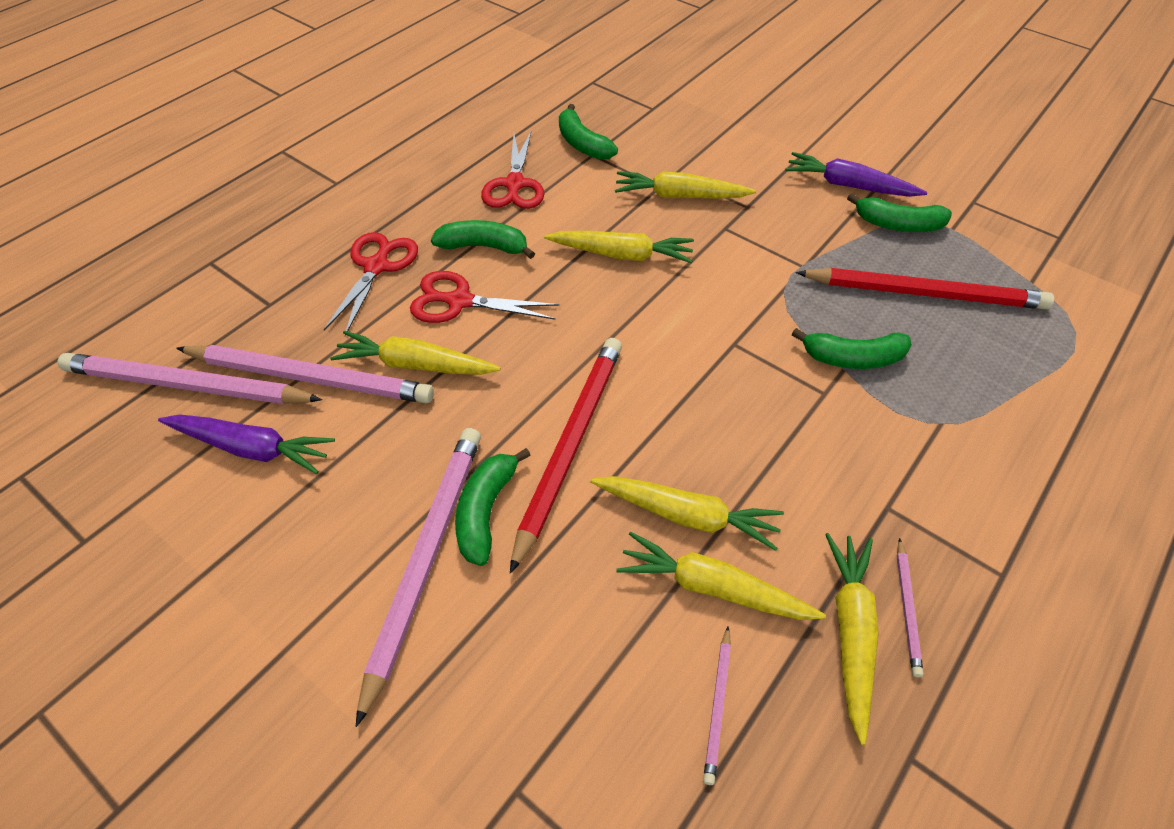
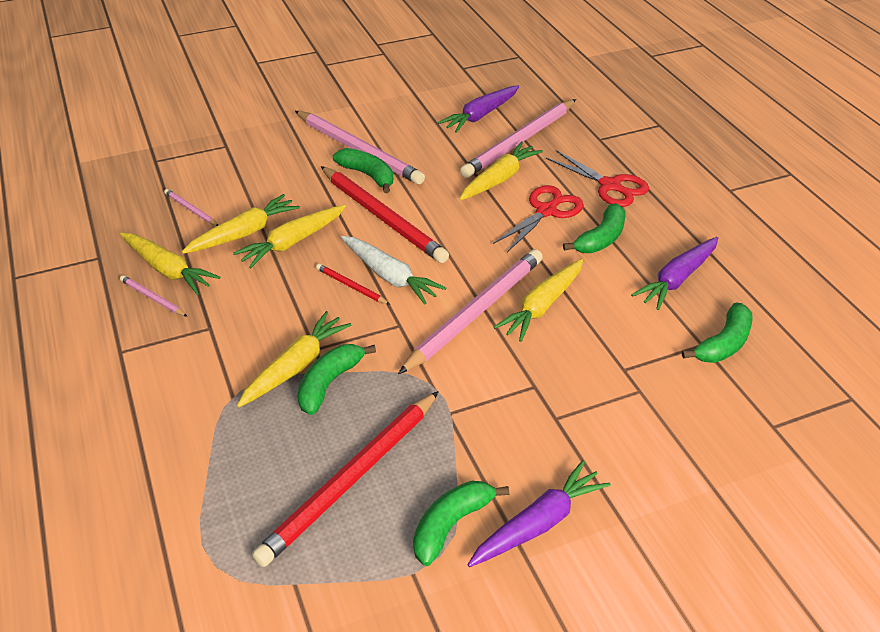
camera: 120 degrees right, 10 degrees down
(187, 386) = (546, 104): pink pencil -> pink pencil (475, 312)
(514, 184) = (677, 279): red scissors -> purple carrot
(582, 144) = (723, 344): green banana -> green banana turned 135 degrees clockwise
(671, 385) = (389, 276): none -> white carrot
(680, 196) = (600, 376): yellow carrot -> yellow carrot (295, 367)
(714, 411) = (351, 286): none -> red pencil

